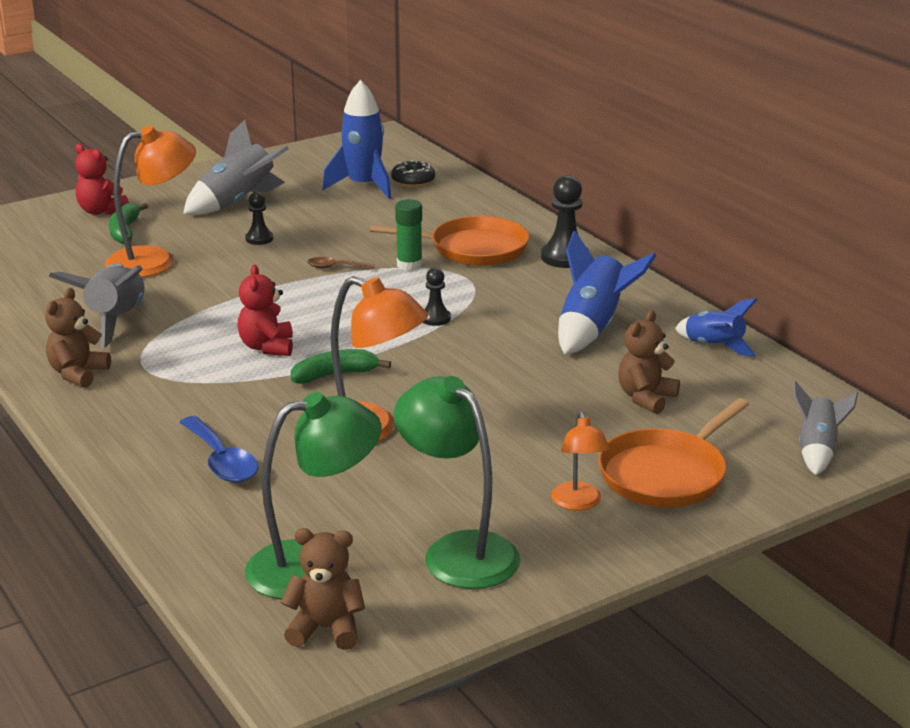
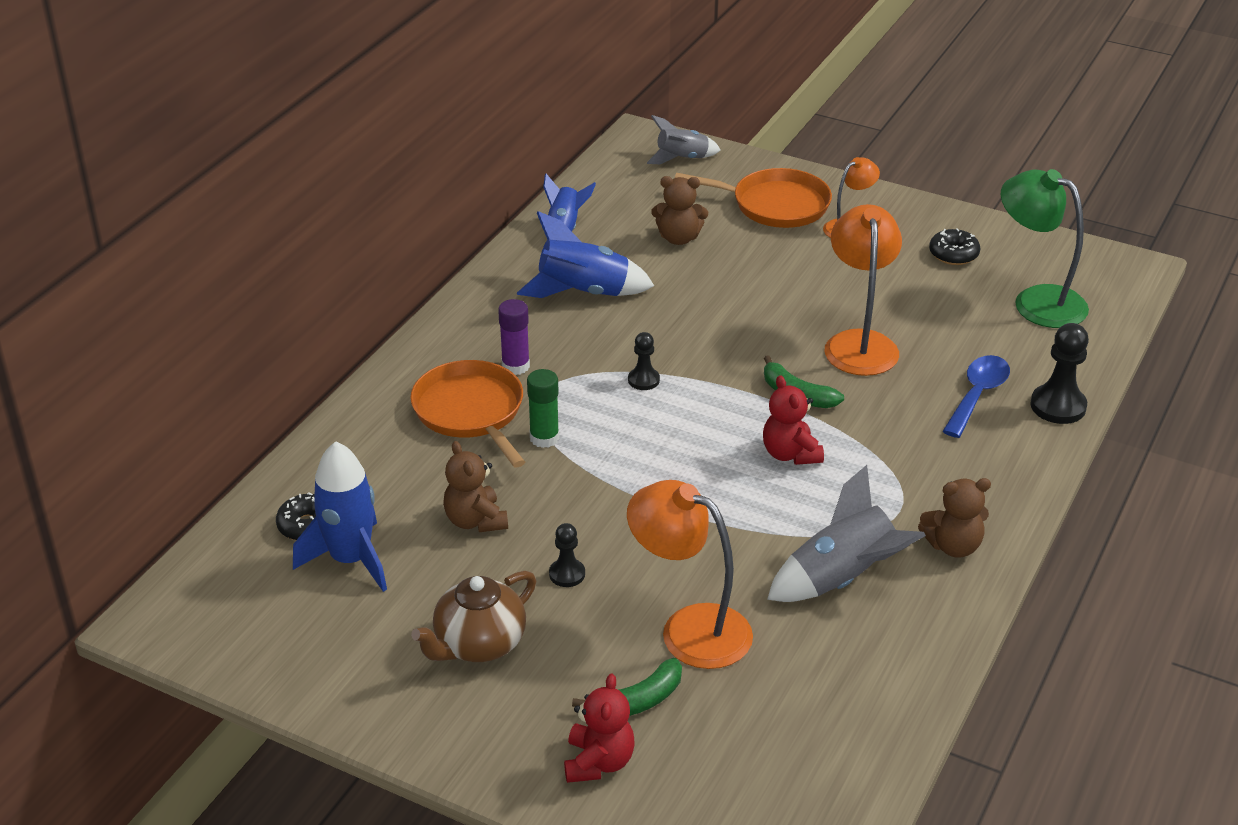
camera: 120 degrees left, 10 degrees up
(238, 203) = (478, 644): grey rocket -> brown teapot
(267, 347) = (790, 454): red teddy bear -> red teddy bear turned 105 degrees clockwise
(326, 629) = (1083, 273): brown teddy bear -> brown teddy bear (475, 521)
(335, 267) = (591, 485): brown spoon -> none
(458, 551) = (953, 254): green lamp -> black donut
(513, 276) = (515, 366): none -> purple glue stick
(564, 257) = (446, 350): black pawn -> black pawn (1058, 406)

